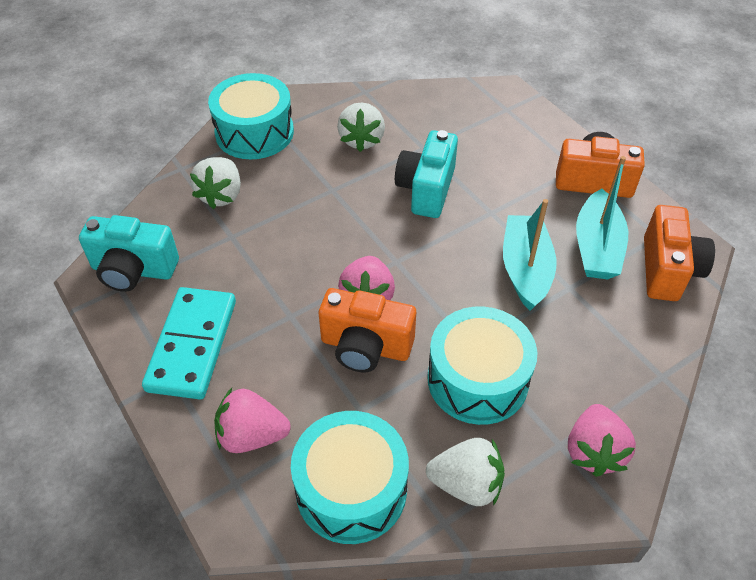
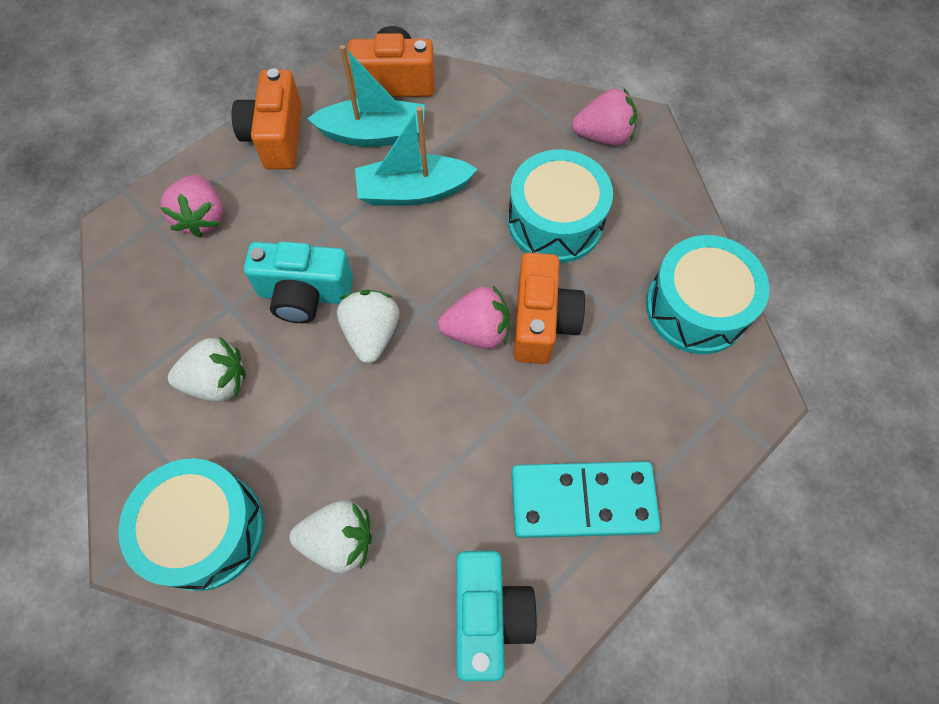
camera: 100 degrees left, 15 degrees up
(252, 435) = (671, 406): pink strawberry -> pink strawberry (202, 218)
(466, 484) = (662, 221): white strawberry -> white strawberry (372, 333)

